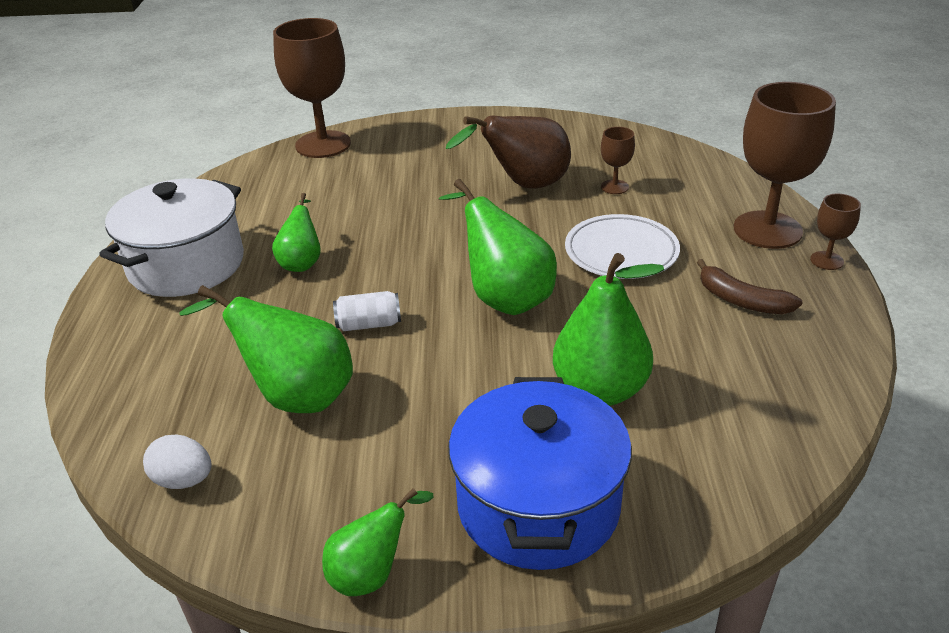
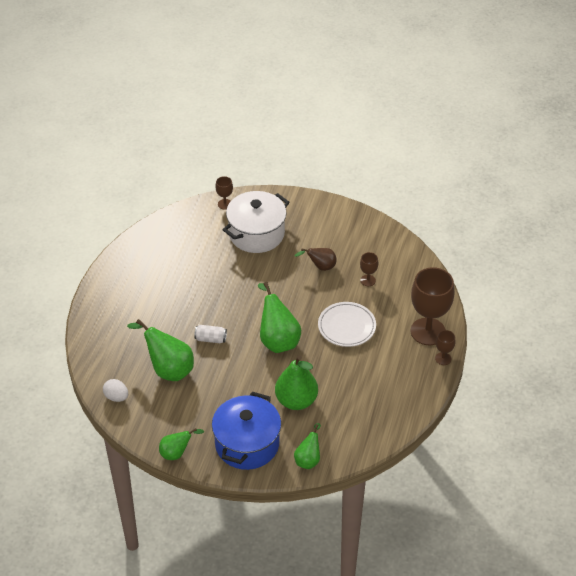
camera: 15 degrees right, 10 degrees up
(186, 265) = (135, 279): white pot -> white pot (256, 234)
(302, 262) = (190, 292): green pear -> green pear (308, 459)
(323, 144) = (225, 204): brown goblet -> brown goblet, size x0.45
(523, 186) = (320, 267): brown pear -> brown pear, size x0.59
(741, 300) = (386, 371): brown banana -> none

